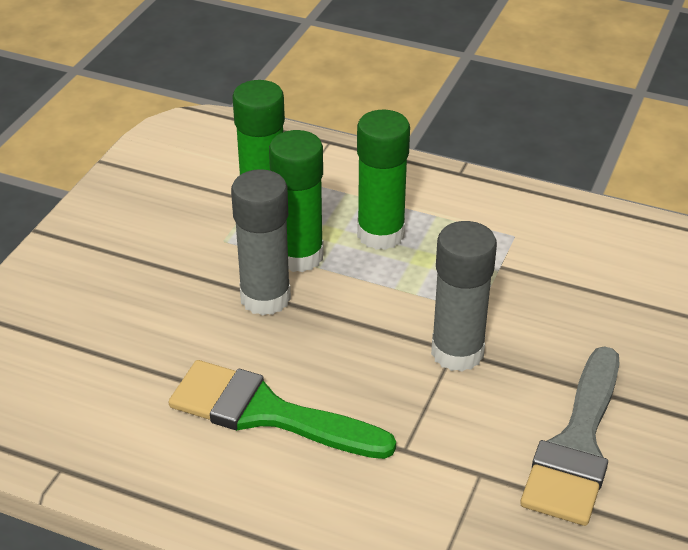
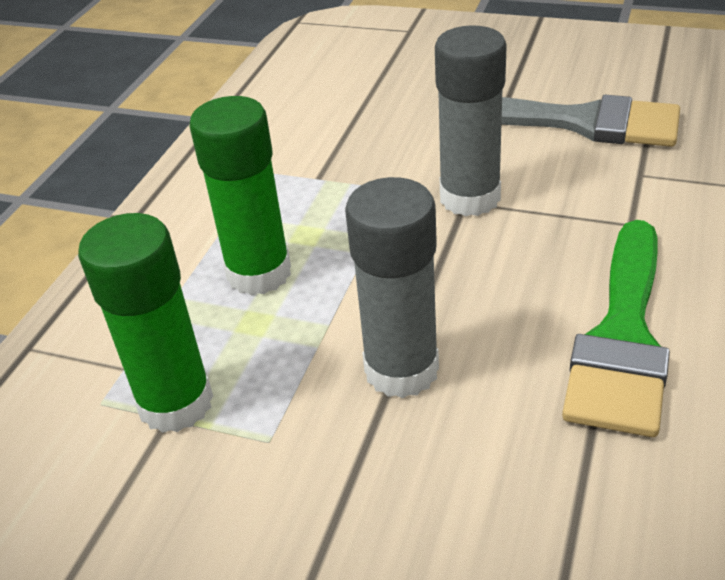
camera: 90 degrees left, 0 degrees up
(299, 256) = (306, 346): green glue stick -> none

